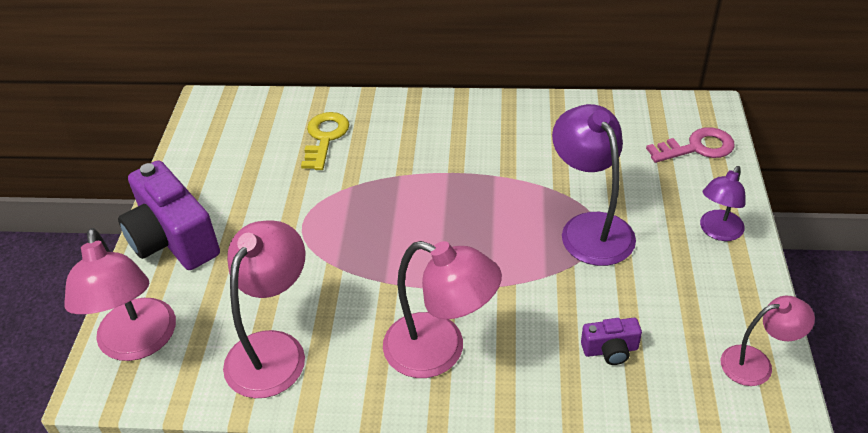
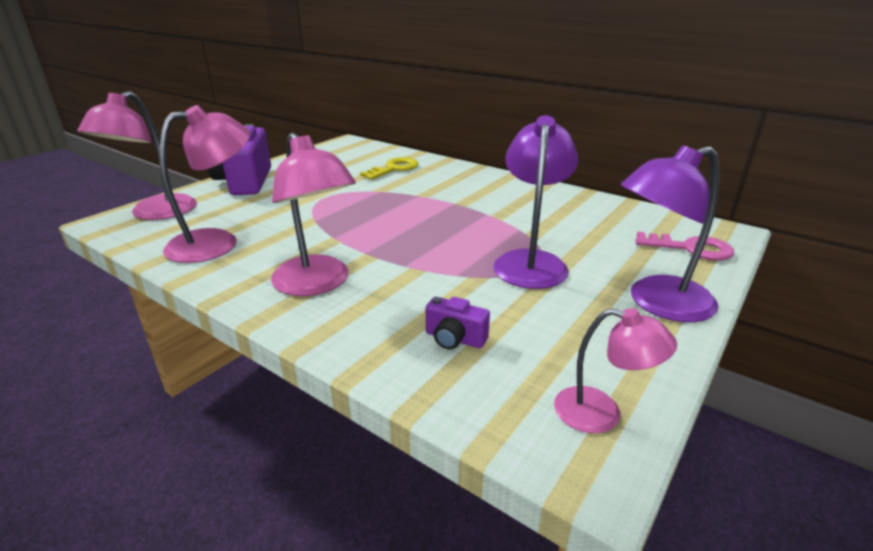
camera: 30 degrees right, 15 degrees down
(717, 232) = (657, 303): purple lamp -> purple lamp, size x1.68

